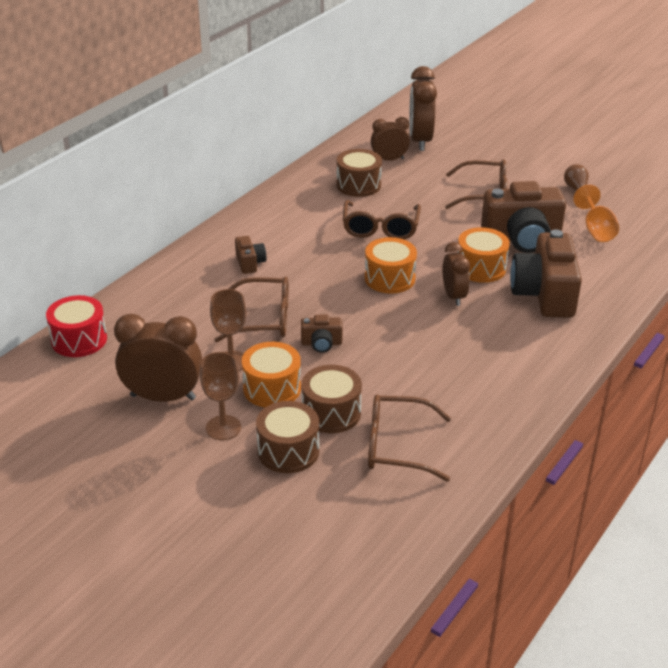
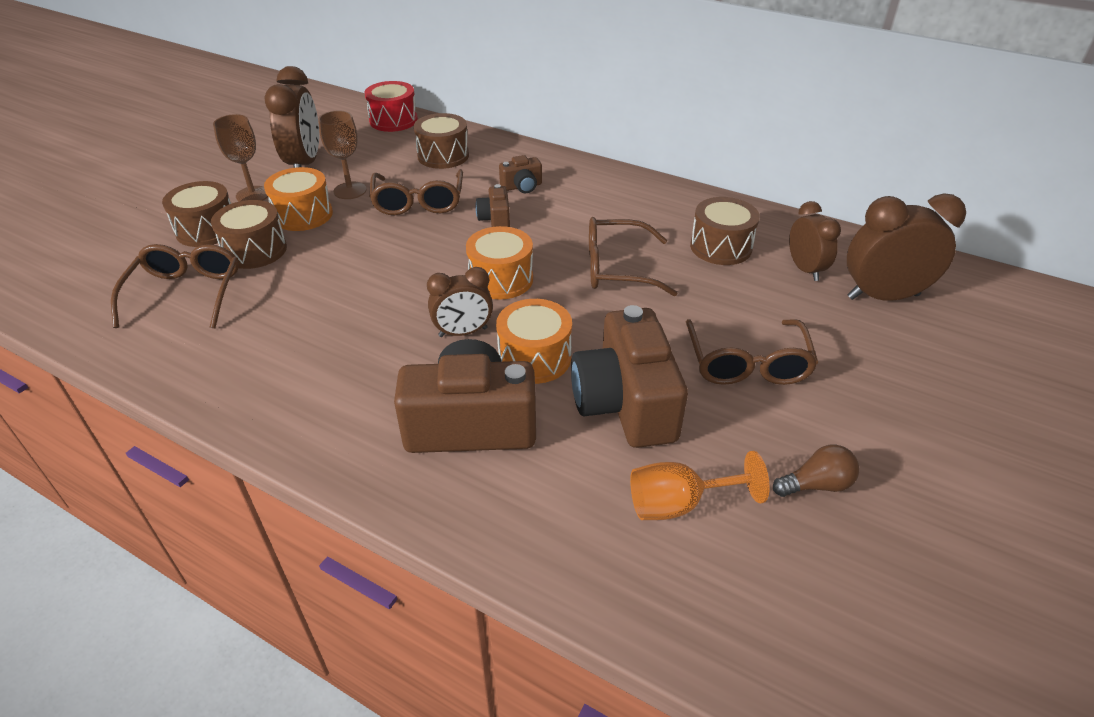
camera: 85 degrees right, 5 degrees up
(176, 306) = (443, 156): none -> brown drum
(321, 343) = (373, 238): brown camera -> brown camera (495, 219)

